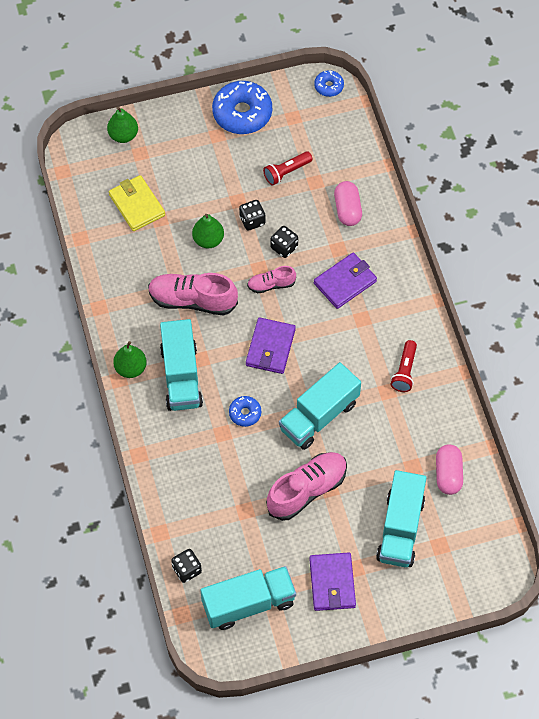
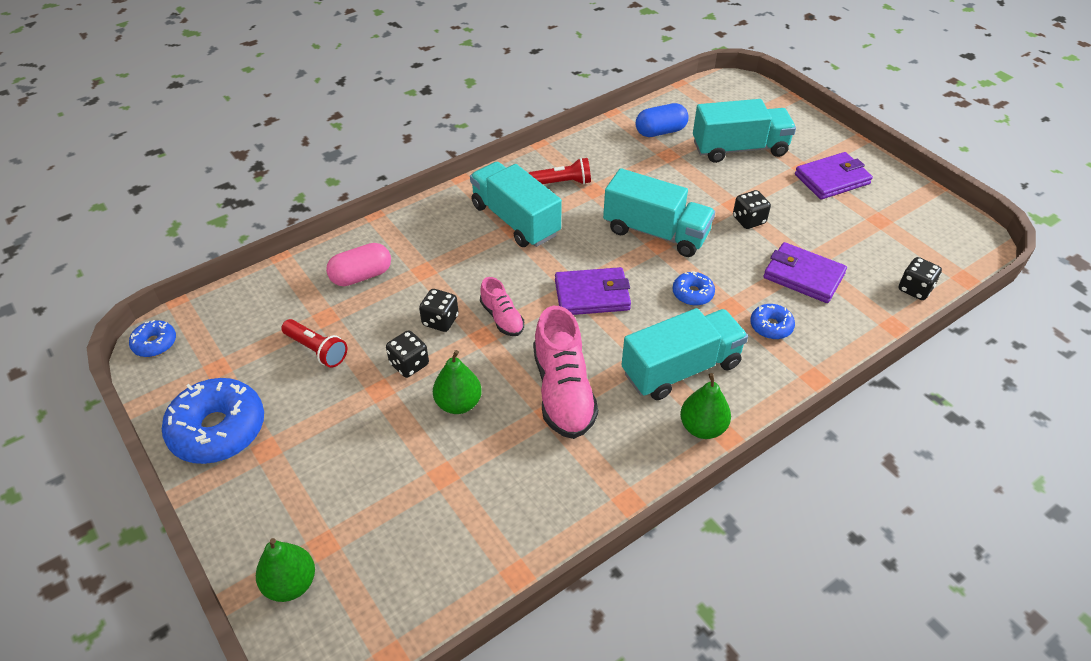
camera: 110 degrees left, 15 degrees down
(137, 205) = (427, 514): yellow wallet -> none
(193, 450) = (771, 326): none -> blue donut
(248, 603) = (906, 231): turquoise truck -> turquoise truck (515, 220)
(307, 490) = (749, 220): pink shoe -> black dice
(345, 282) = (469, 253): purple wallet -> purple wallet (803, 276)
(448, 474) = (660, 131): pink capsule -> blue capsule

